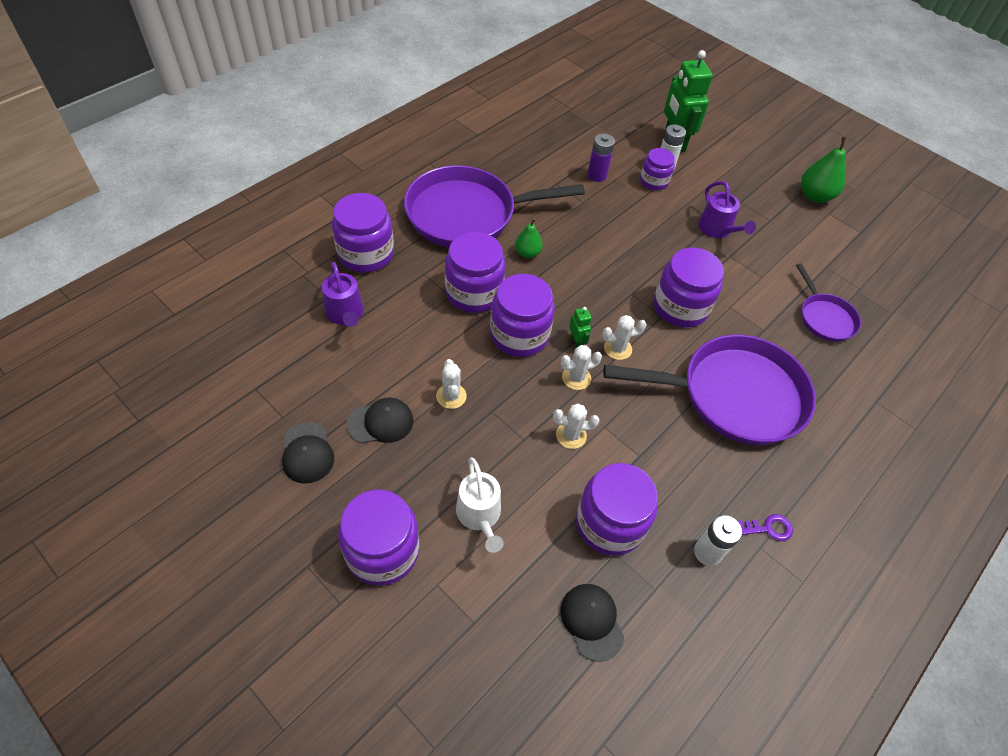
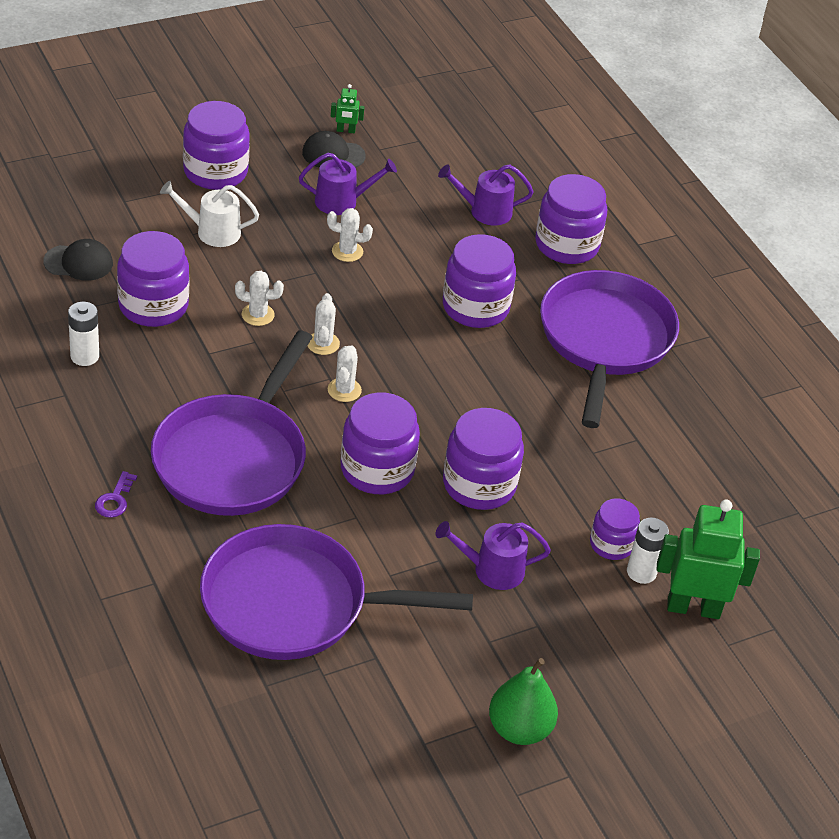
camera: 110 degrees right, 10 degrees down
(380, 422) = (341, 201): black cap -> purple watering can
(519, 335) = (400, 322): purple jar -> purple jar (479, 484)
(527, 253) = (519, 369): green pear -> none
(571, 435) = (258, 315): white cactus -> white cactus turned 75 degrees clockwise
(576, 342) = (369, 361): green robot -> green robot (345, 130)
(597, 175) = (641, 487): purple battery -> none
(769, 528) = (77, 409): purple key -> purple key (115, 499)
(824, 318) = (294, 604): purple pan -> purple pan, size x1.99

